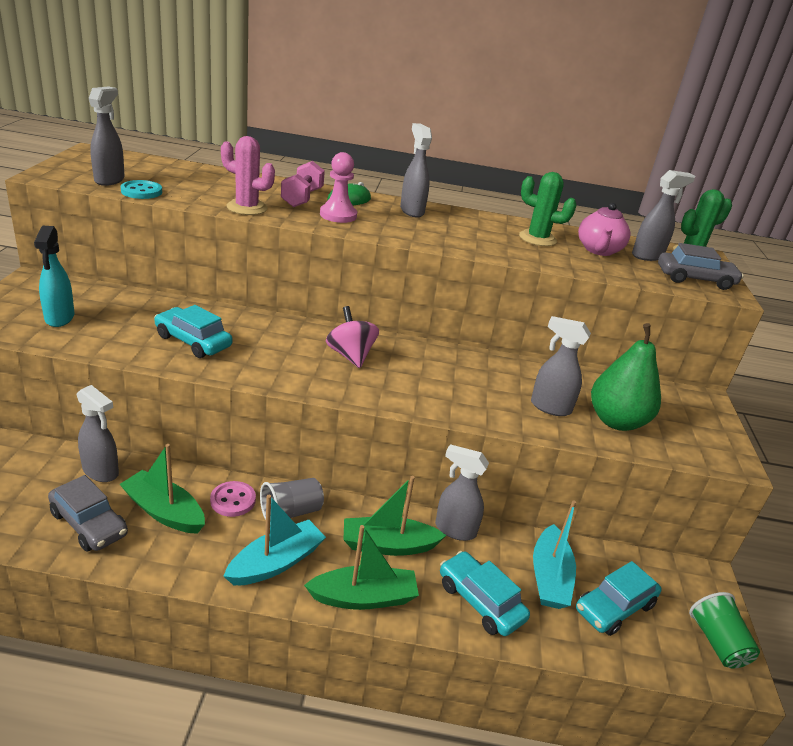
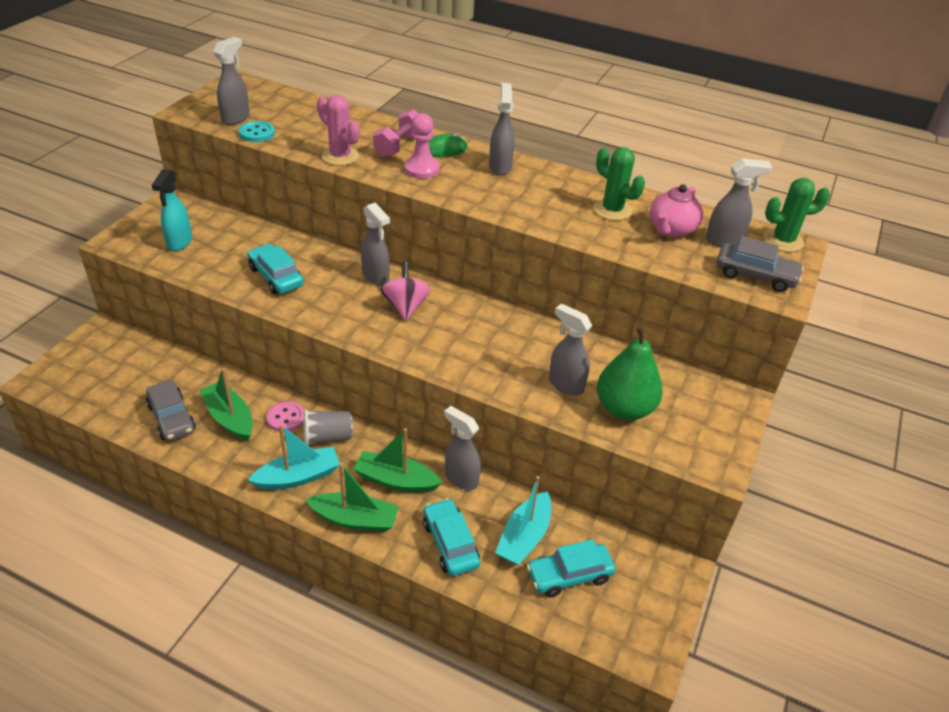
camera: 20 degrees right, 10 degrees up
(101, 472) = (194, 376): grey spray bottle -> grey spray bottle (376, 276)
(717, 643) = (649, 627): green cup -> none

